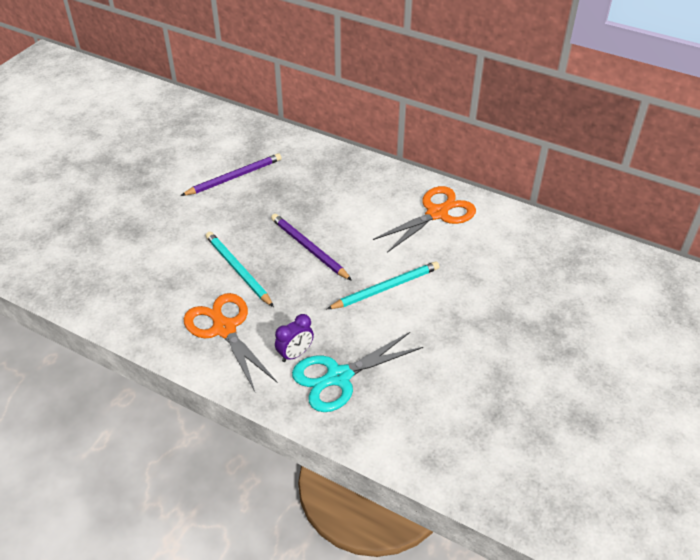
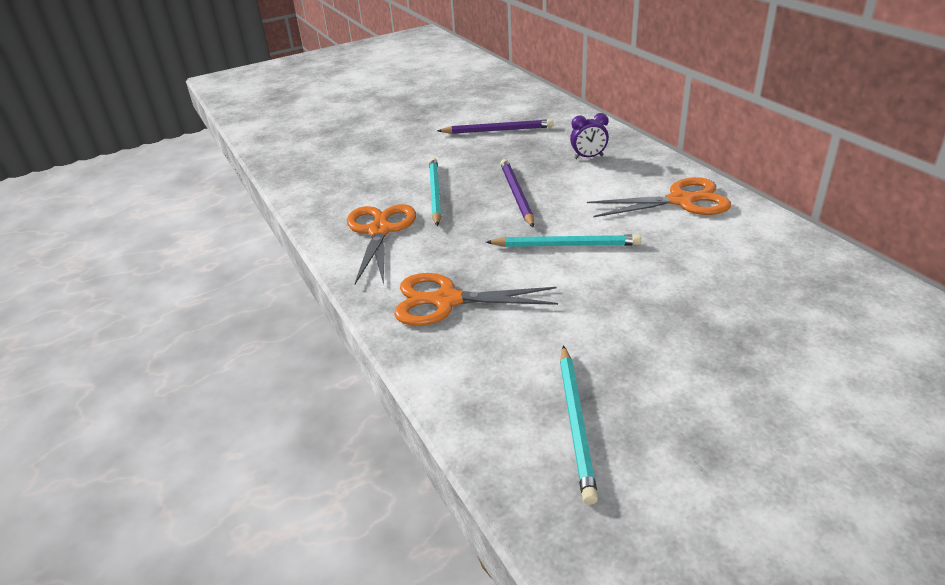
camera: 35 degrees right, 10 degrees down
(295, 354) = (423, 269): purple clock -> purple clock (588, 157)
(339, 377) = (446, 301): turquoise scissors -> orange scissors
(502, 438) = (576, 423): none -> turquoise pencil

